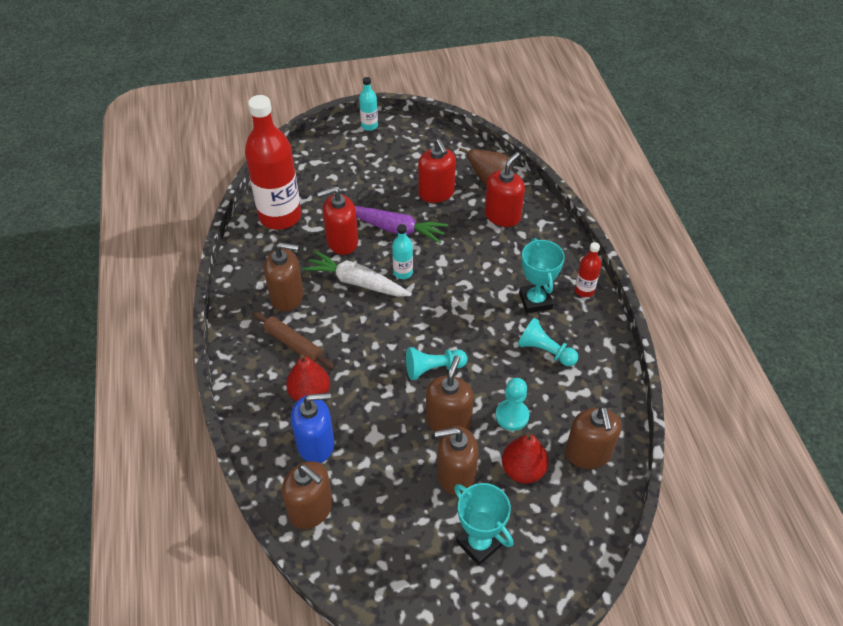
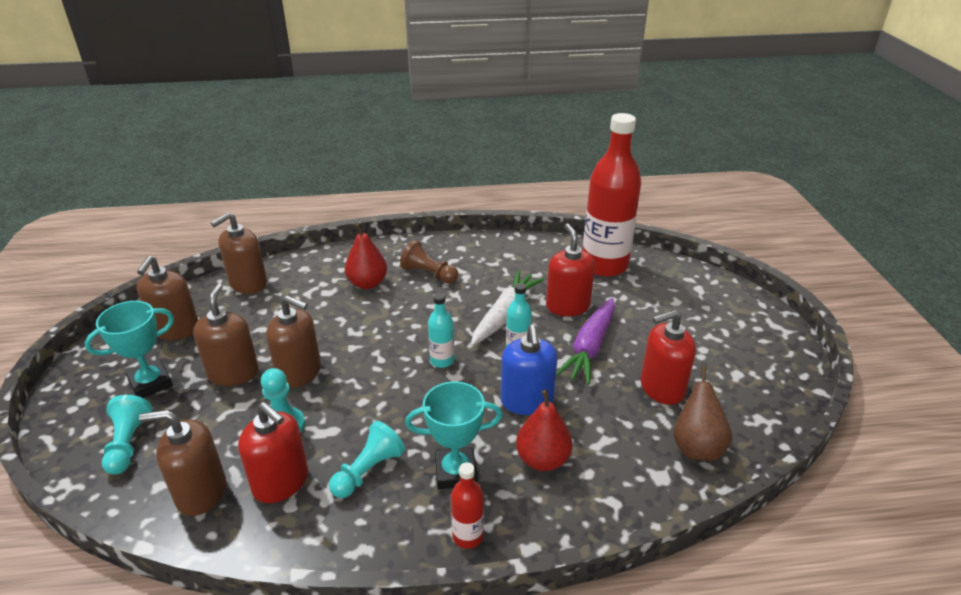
camera: 95 degrees right, 15 degrees down
(287, 296) = (490, 270): brown soap dispenser -> brown soap dispenser (176, 329)
(293, 344) = (429, 274): brown rolling pin -> brown pawn
(316, 444) = (311, 286): blue soap dispenser -> blue soap dispenser (527, 401)
(369, 126) = (783, 333): turquoise bottle -> turquoise bottle (442, 360)
(433, 368) = (372, 366): turquoise pawn -> turquoise pawn (128, 444)
(502, 216) = (623, 455): red soap dispenser -> red soap dispenser (281, 482)
(523, 470) = (211, 427): red pear -> red pear (542, 459)

